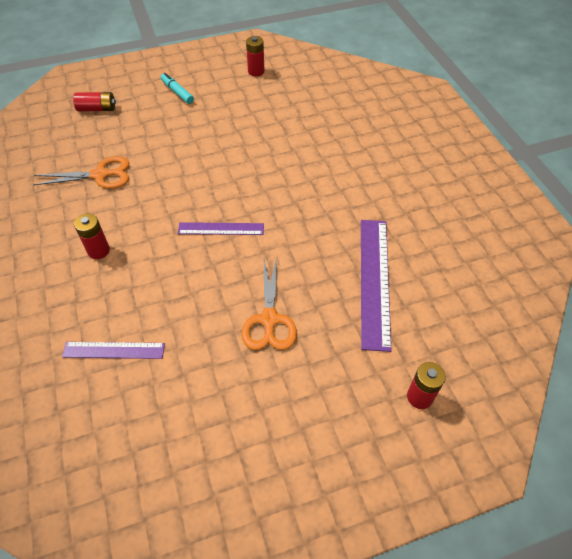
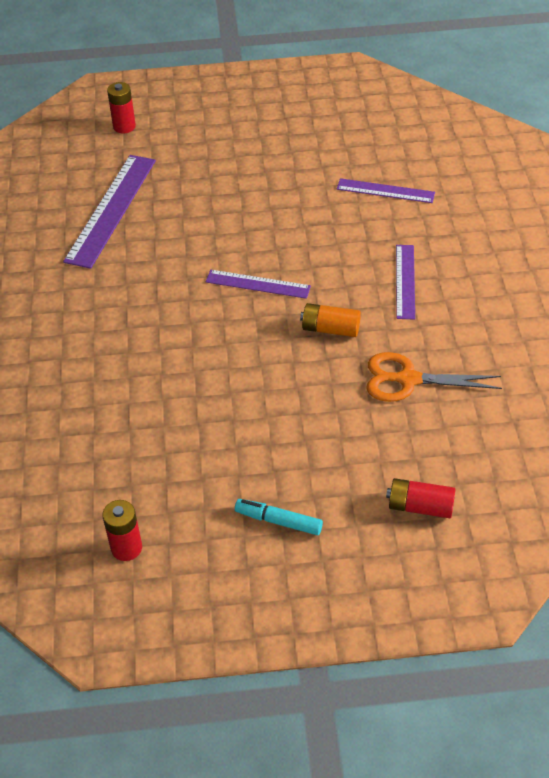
camera: 165 degrees left, 5 degrees down
(98, 251) = (405, 281): red battery -> purple ruler
(158, 201) = (330, 329): none -> orange battery
(177, 92) = (278, 521): turquoise marker -> turquoise marker turned 135 degrees clockwise
(269, 319) = (231, 193): orange scissors -> none

